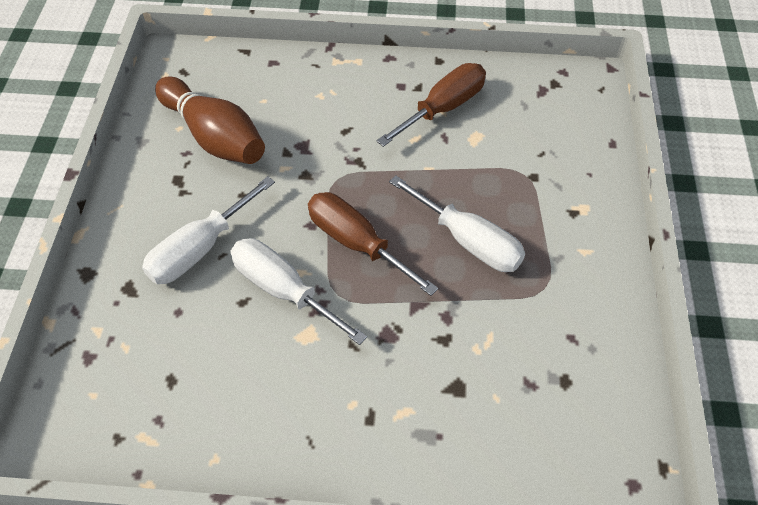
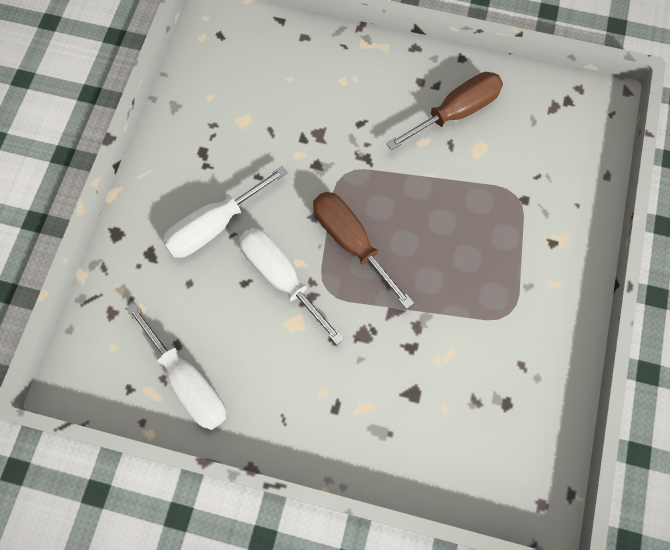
camera: 10 degrees right, 15 degrees up
(214, 136) = (240, 111): brown bowling pin -> none
(468, 241) = (451, 256): white screwdriver -> white screwdriver (188, 382)

